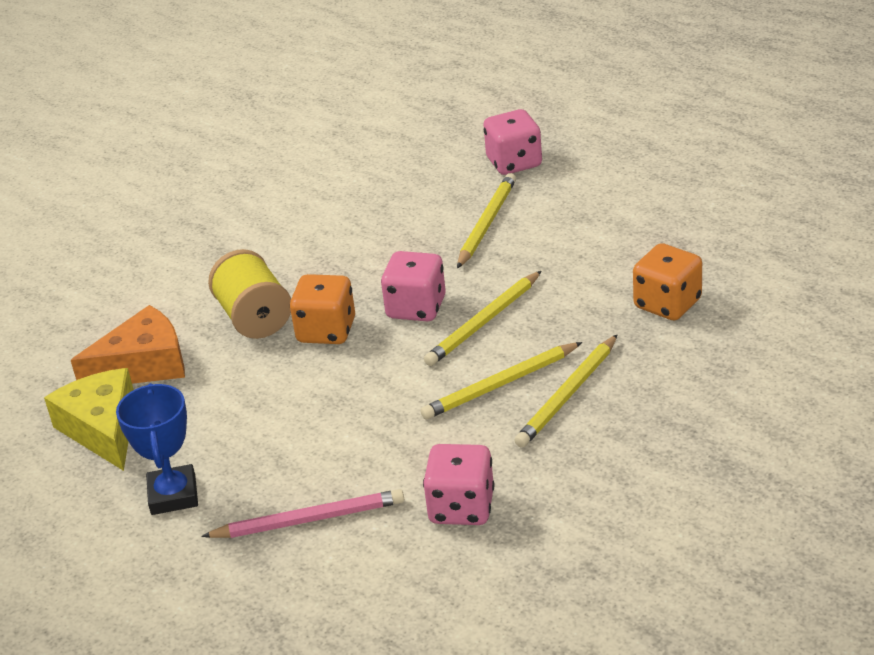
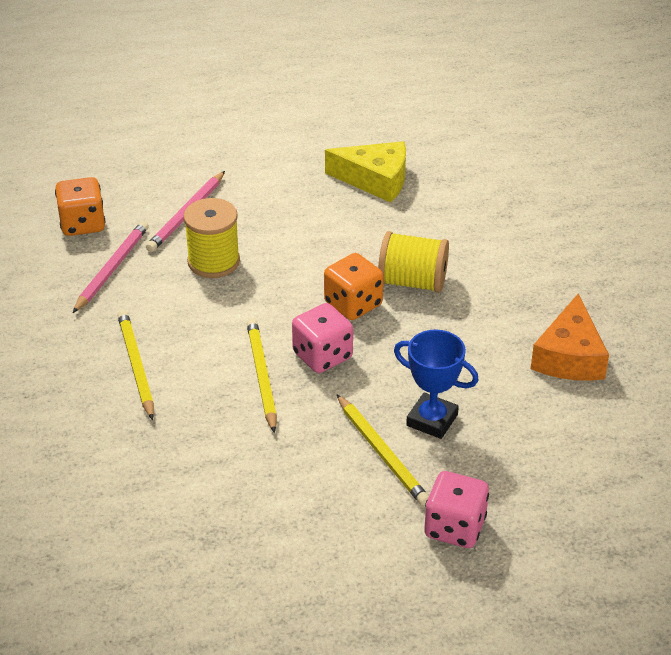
camera: 125 degrees right, 5 degrees up
(143, 365) = (421, 218): orange cheese -> orange cheese (569, 356)
(173, 495) = (277, 180): blue trophy -> blue trophy (432, 420)
(365, 448) = (213, 261): none -> yellow spool
(461, 507) = (112, 269): pink dice -> pink pencil
(500, 384) = (188, 345): yellow pencil -> none
(667, 304) = (151, 476): orange dice -> orange dice (82, 224)

